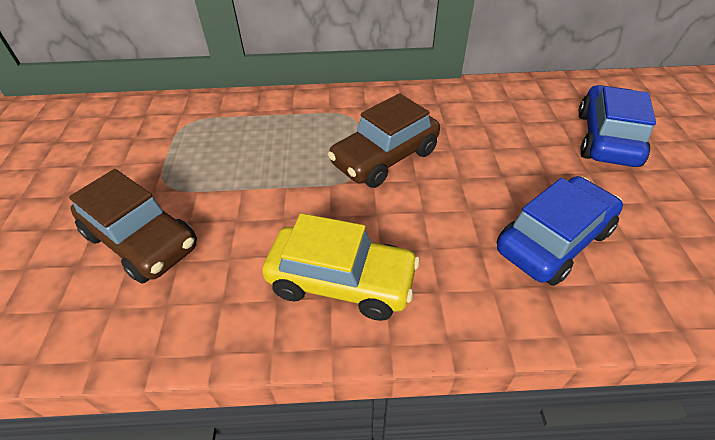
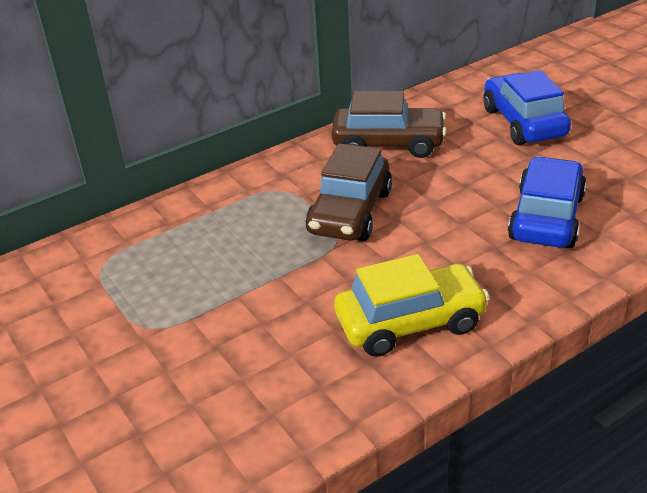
camera: 30 degrees left, 10 degrees down
(142, 241) = (185, 382): brown car -> brown car (388, 144)

